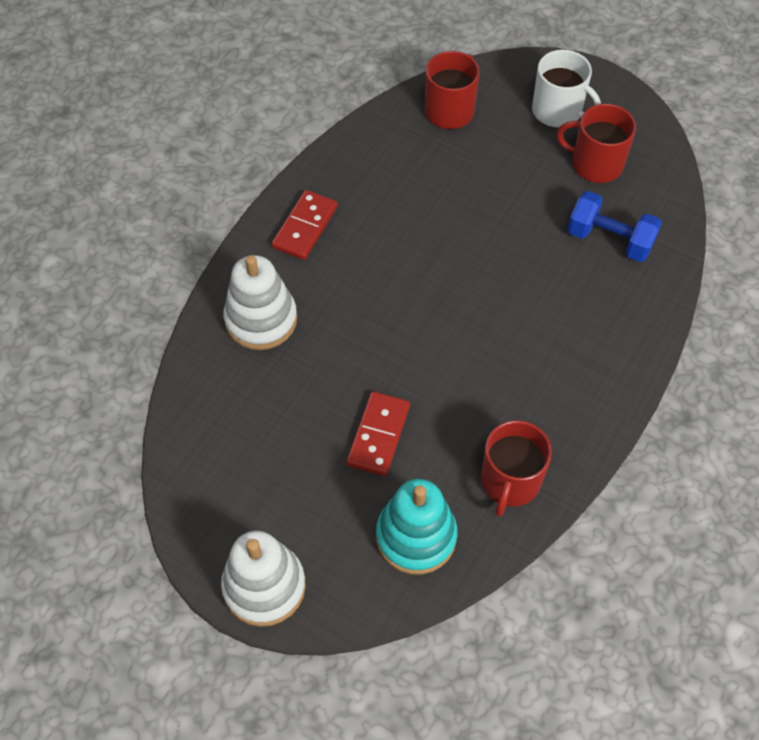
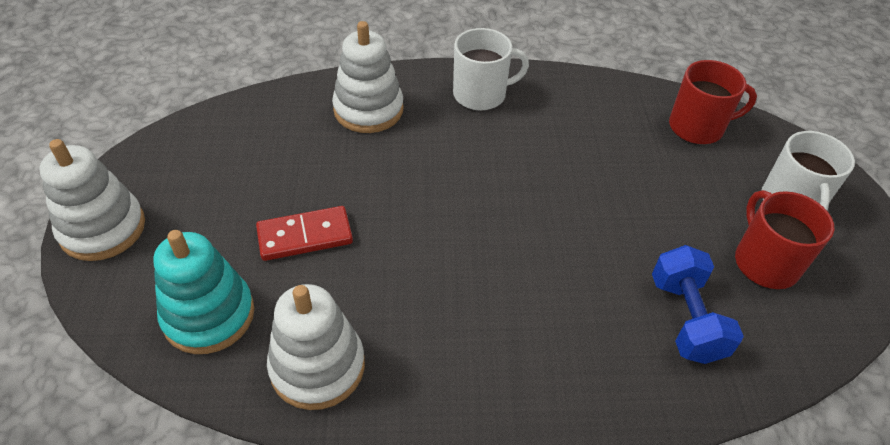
camera: 55 degrees right, 10 degrees down
(305, 227) = (481, 94): red domino -> white mug
(510, 481) = (317, 367): red mug -> white stacking toy

